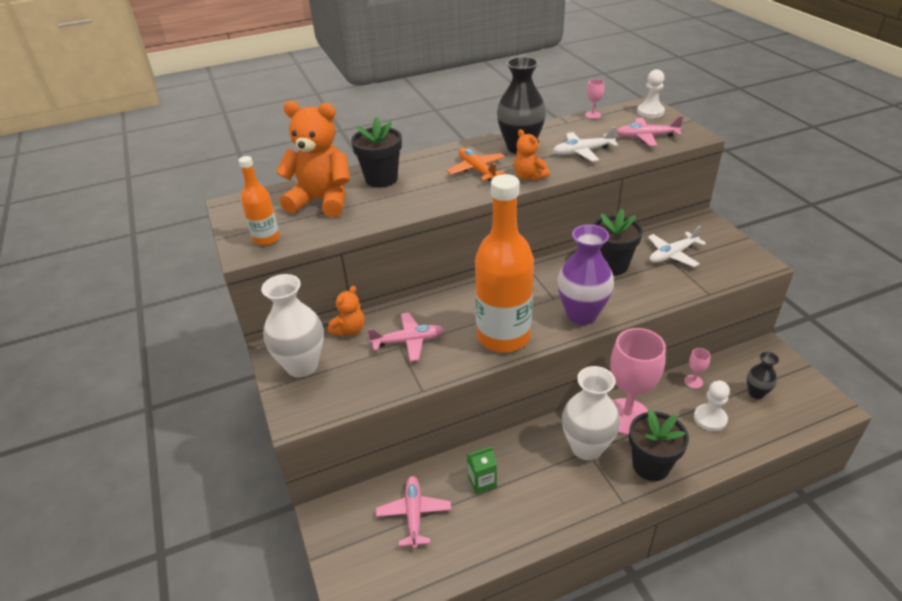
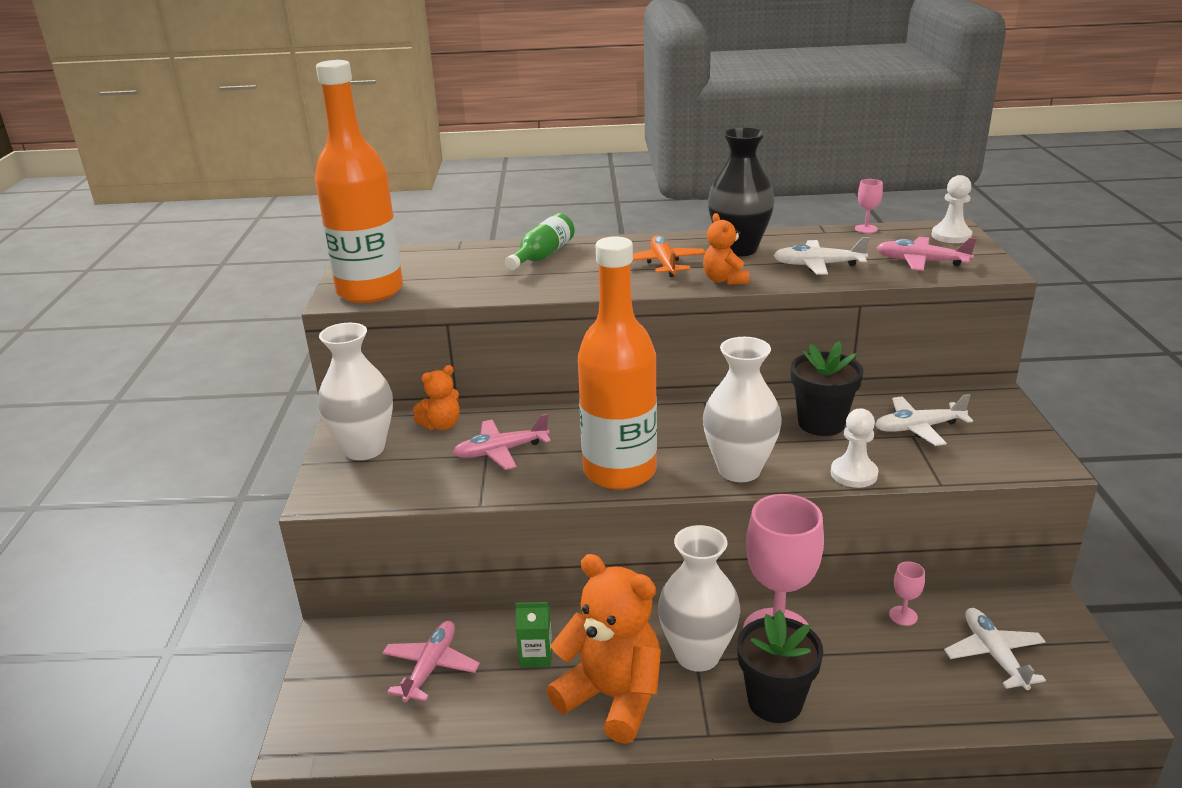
camera: 20 degrees right, 10 degrees down
(266, 239) = (370, 291): orange bottle -> orange bottle, size x2.02
(322, 201) = (459, 266): orange teddy bear -> orange teddy bear (612, 697)
(381, 179) = (542, 256): black flower pot -> green bottle
(408, 341) = (500, 451): pink plane -> pink plane turned 150 degrees clockwise
(581, 315) = (739, 470): purple vase -> white vase
(710, 418) = (900, 668): white pawn -> white pawn (854, 474)
(756, 393) = (993, 654): black vase -> white plane

